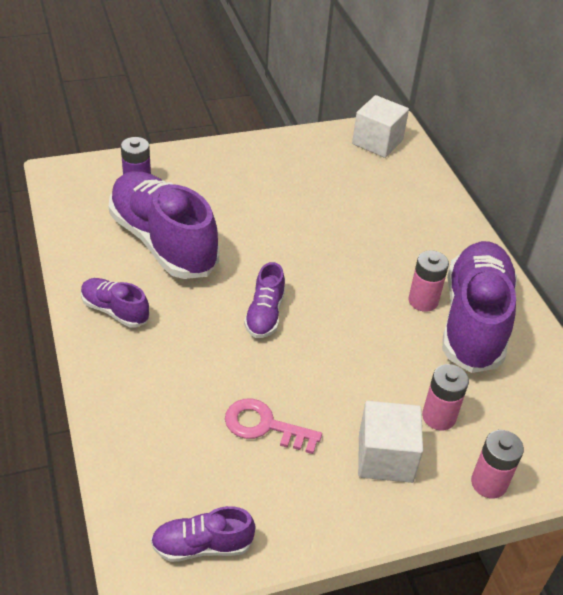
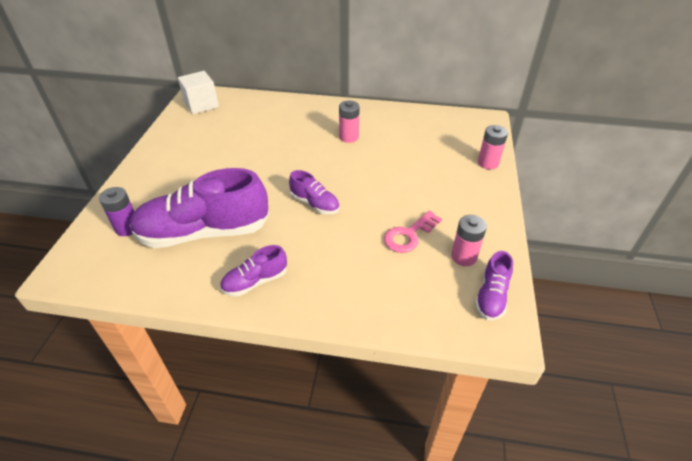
camera: 60 degrees left, 0 degrees up
(385, 457) = (455, 193): white cube -> none
(438, 417) = (436, 163): pink battery -> pink battery (464, 257)
(474, 321) = (376, 126): purple shoe -> none

